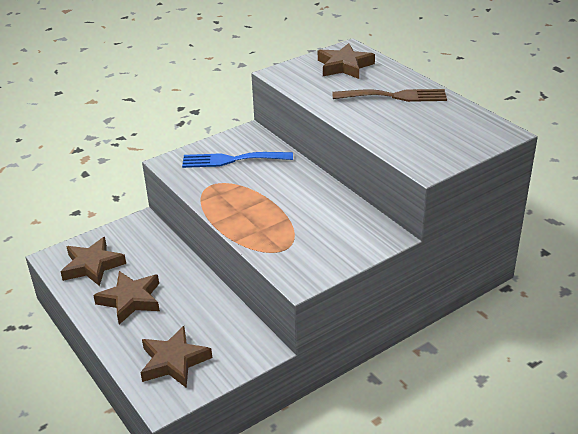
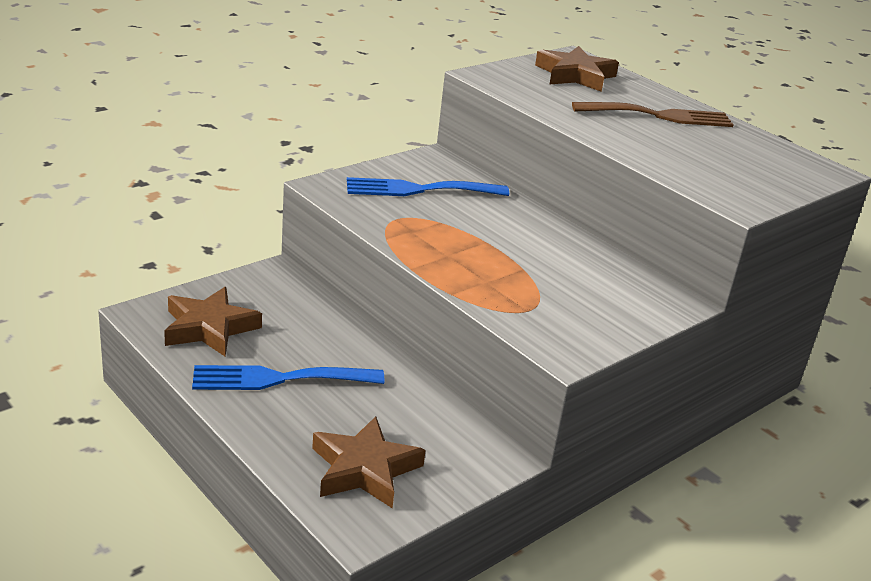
camera: 10 degrees left, 5 degrees down
(130, 300) = (278, 379): brown star -> blue fork

